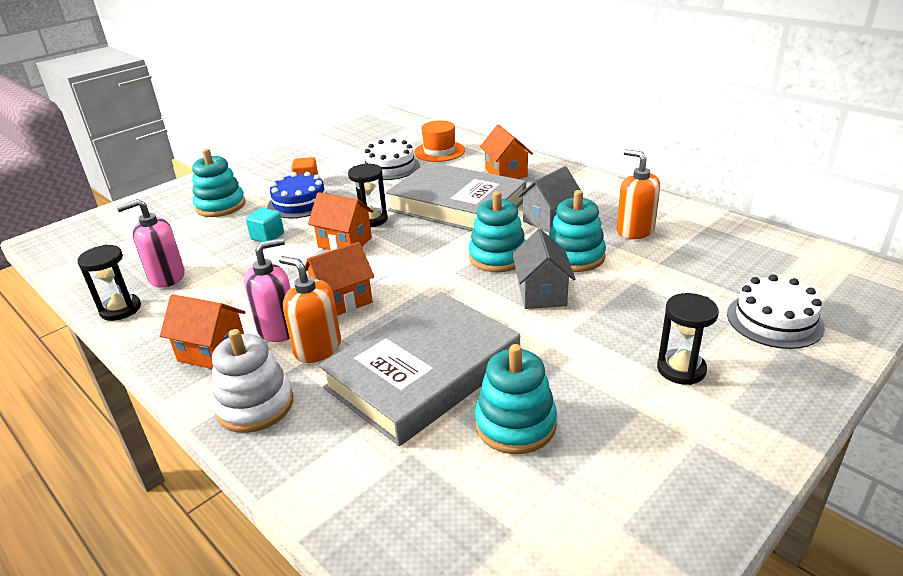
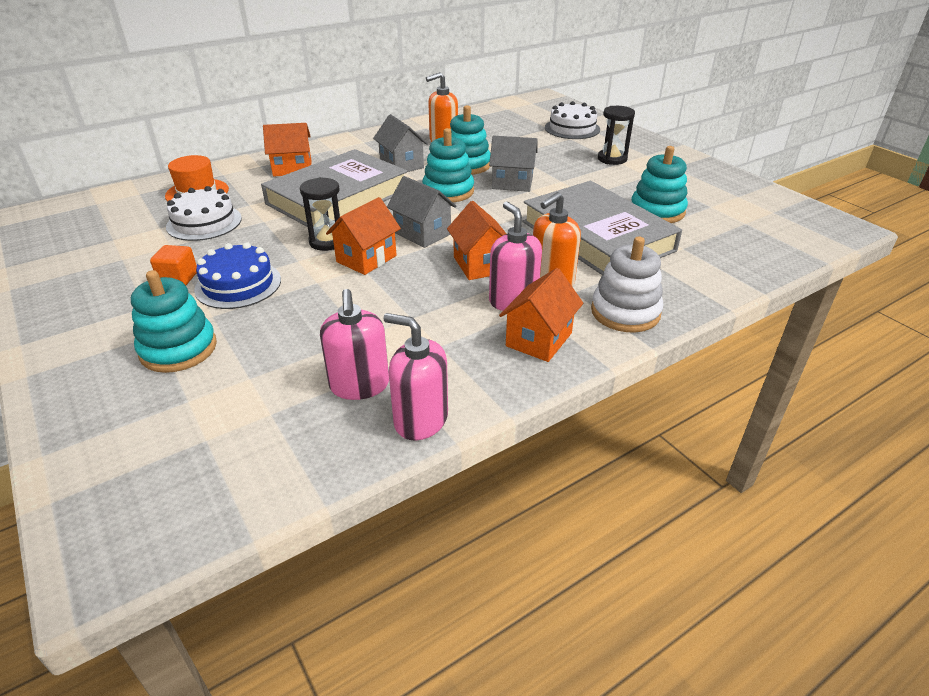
camera: 80 degrees left, 5 degrees up
(120, 309) = (420, 420): black hourglass -> pink soap dispenser
(267, 236) = (310, 308): turquoise cube -> none
(398, 260) = (422, 233): none -> grey house

